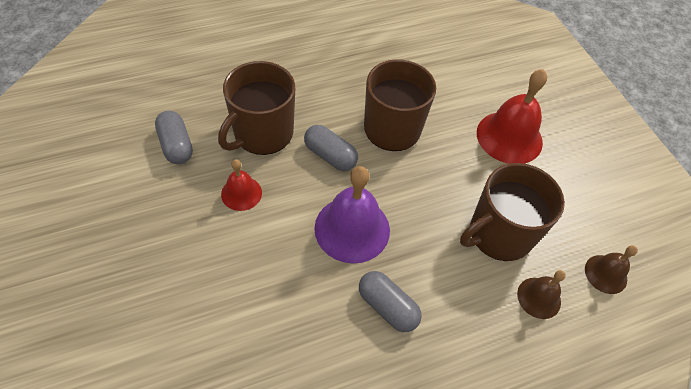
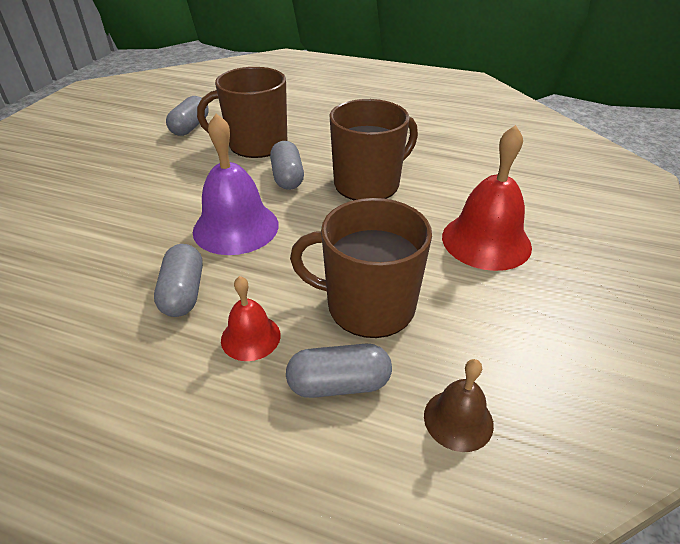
camera: 45 degrees right, 15 degrees down
(241, 193) = (190, 168): red bell -> red bell (250, 337)
(539, 297) = (339, 384): brown bell -> grey capsule

